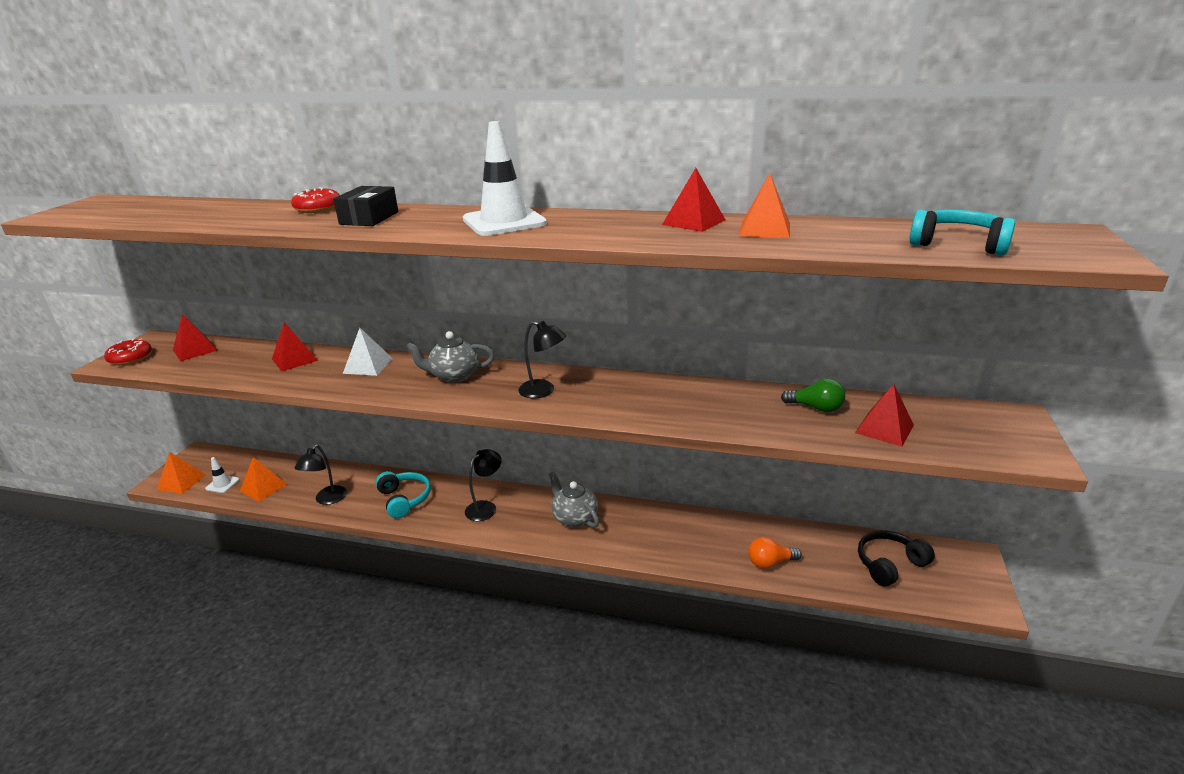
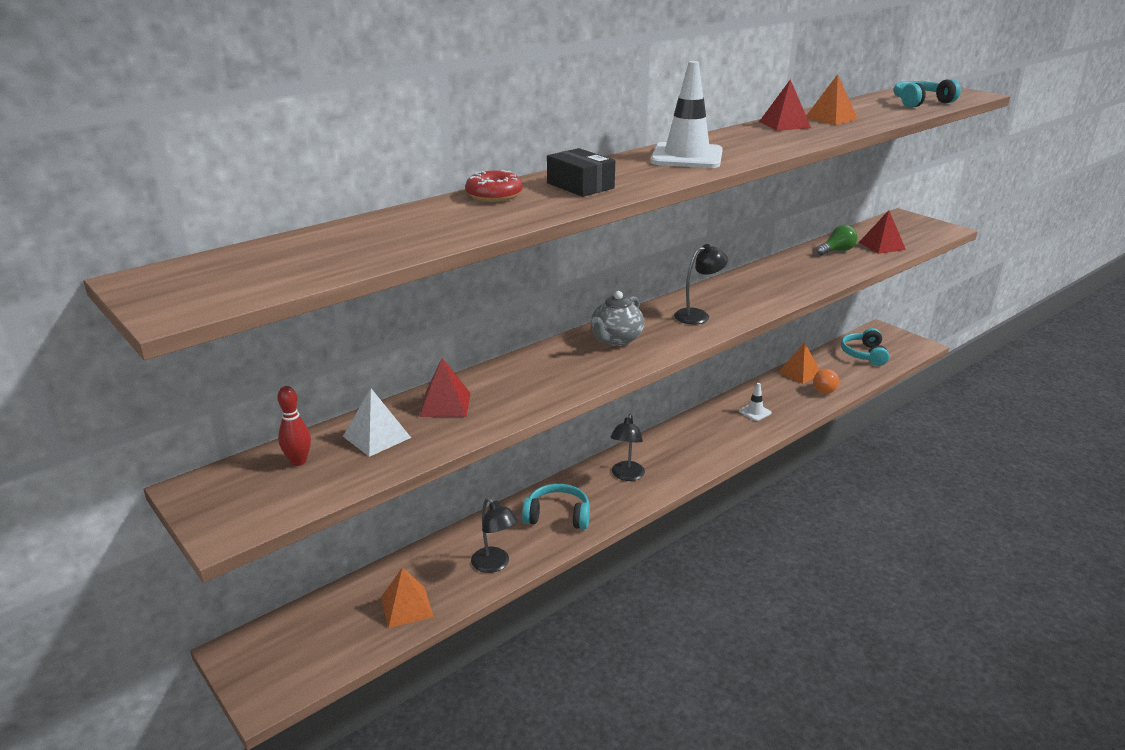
camera: 55 degrees left, 0 degrees up
(130, 358) = (239, 512): red donut -> none
(181, 482) = (294, 677): orange pyramid -> orange pyramid (800, 373)
(195, 350) = (298, 461): red pyramid -> red bowling pin
(222, 484) = (352, 640): white traffic cone -> white traffic cone (755, 412)
(368, 365) = (528, 371): white pyramid -> white pyramid (376, 437)
(485, 507) = (626, 476): black lamp -> black lamp turned 150 degrees counterclockwise
(574, 518) = (692, 440): grey teapot -> none
(889, 564) = (864, 354): black headphones -> turquoise headphones

